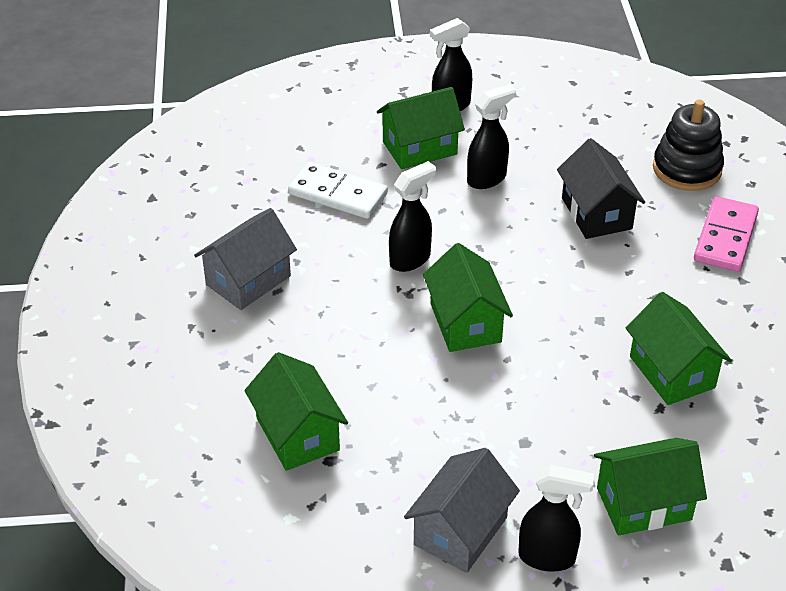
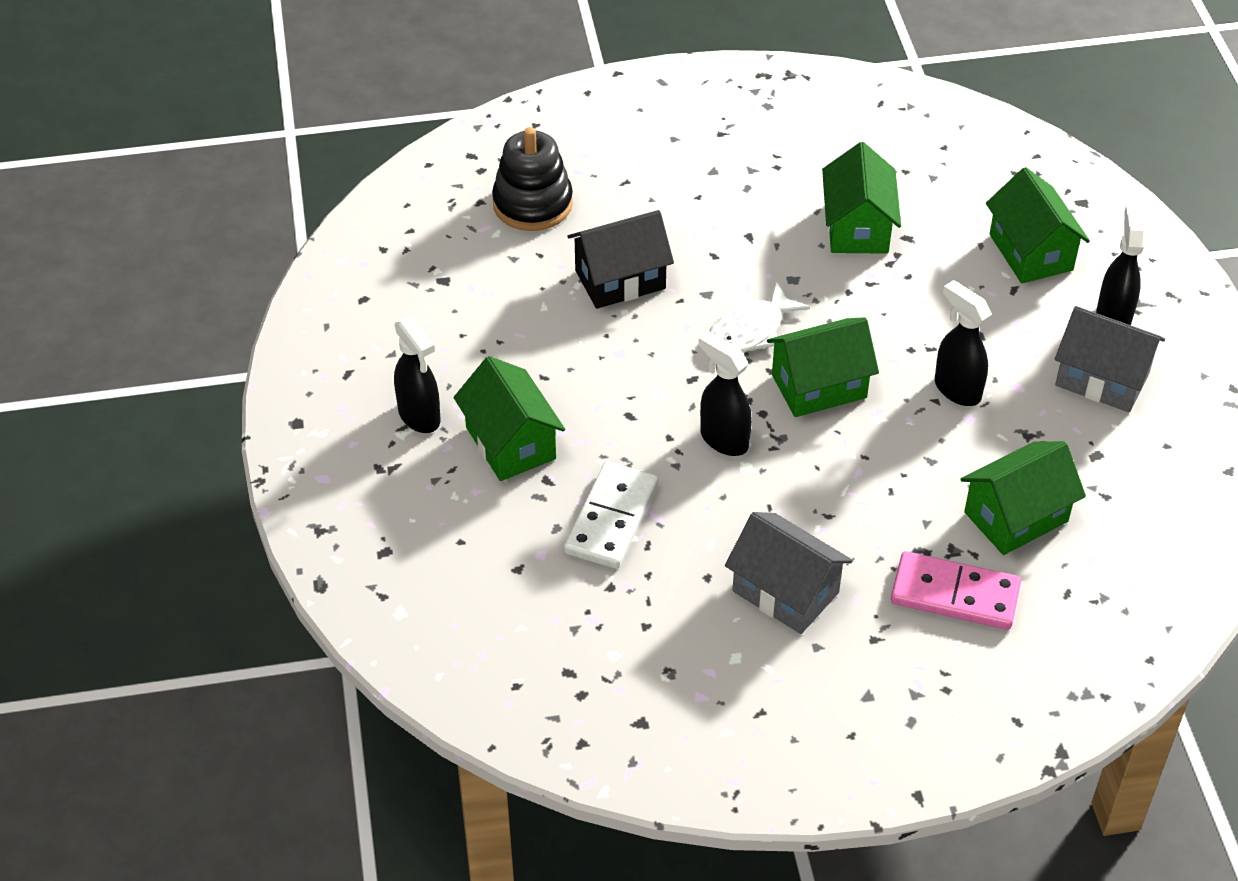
camera: 95 degrees left, 5 degrees up
(487, 179) = (566, 375): black spray bottle -> black spray bottle (956, 389)
(534, 286) = (750, 331): none -> white fish
(672, 372) = (857, 227): green house -> green house turned 60 degrees counterclockwise
(725, 237) = (647, 180): pink domino -> pink domino (954, 595)

